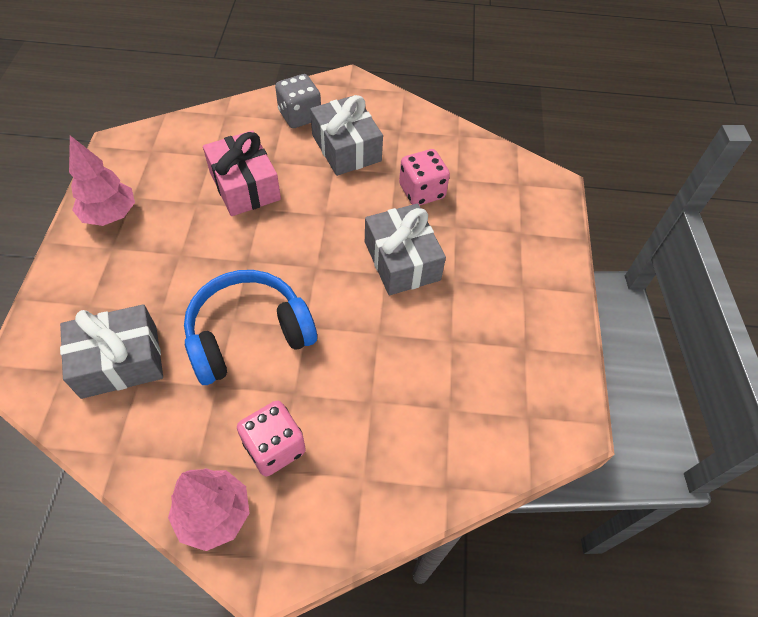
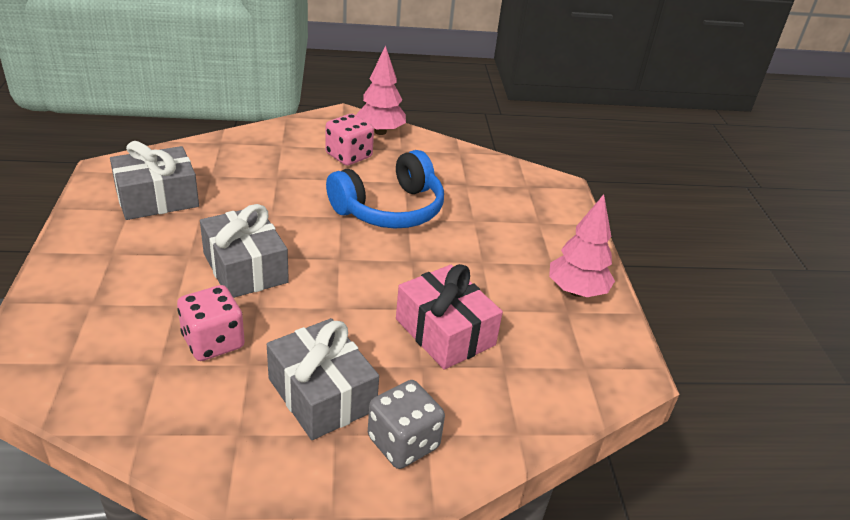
camera: 170 degrees right, 20 degrees down
(119, 361) = (488, 192): grey gift -> grey gift (157, 198)

